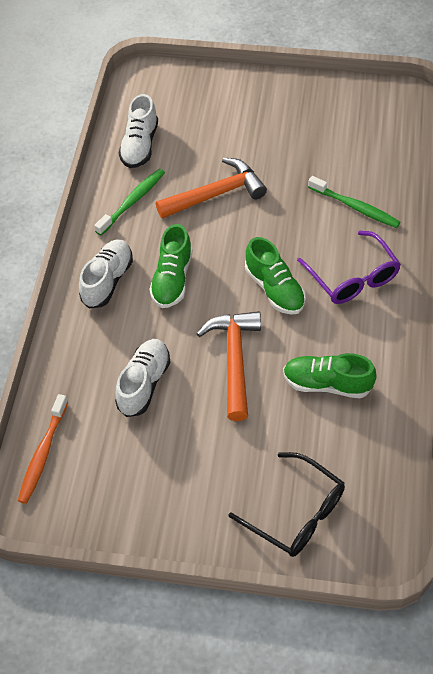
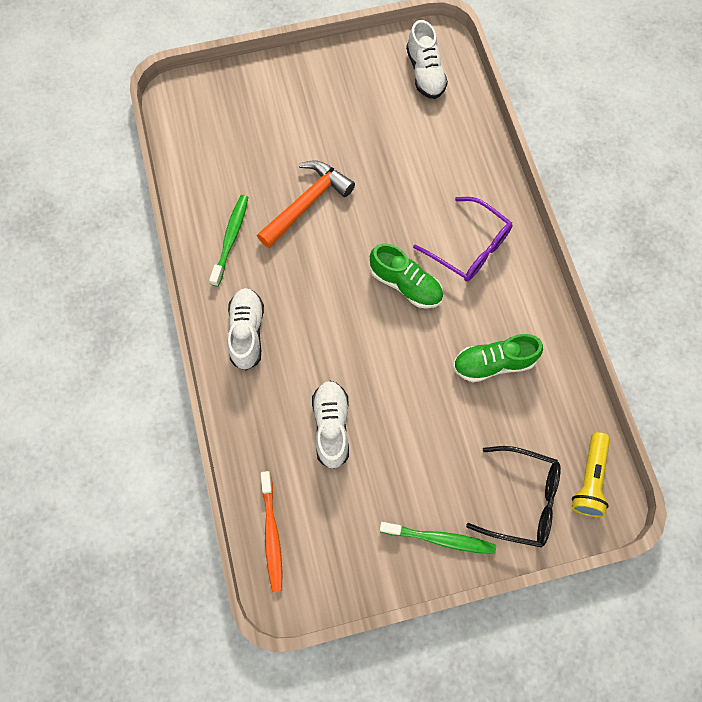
camera: 25 degrees left, 15 degrees up
(140, 145) = (209, 174): white shoe -> white shoe (425, 73)
(172, 279) = (307, 308): green shoe -> none
(234, 360) = (402, 371): orange hammer -> none
(355, 207) = (440, 173): green toothbrush -> green toothbrush (440, 539)
(374, 521) = (589, 479): none -> yellow flashlight

